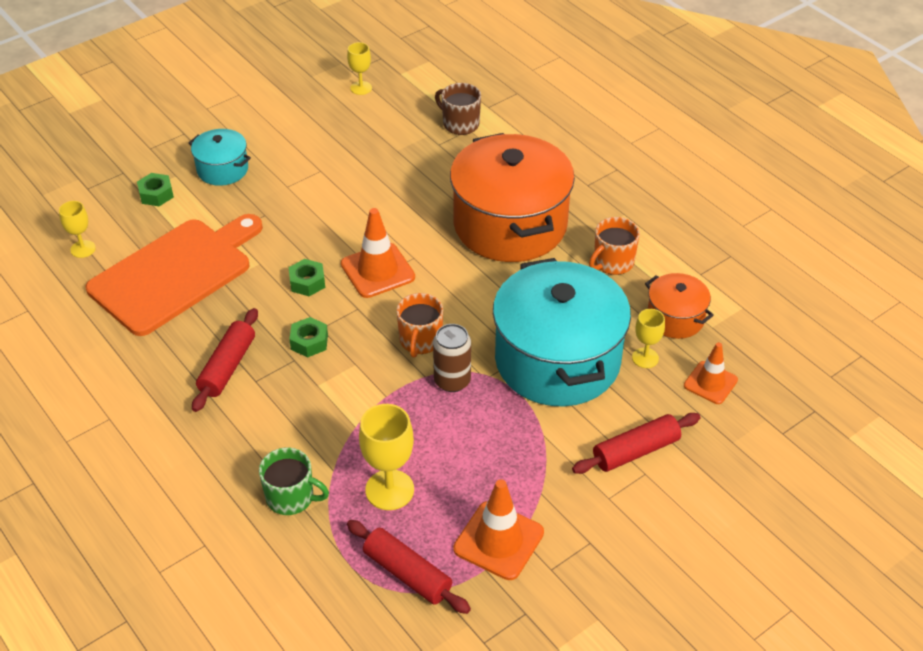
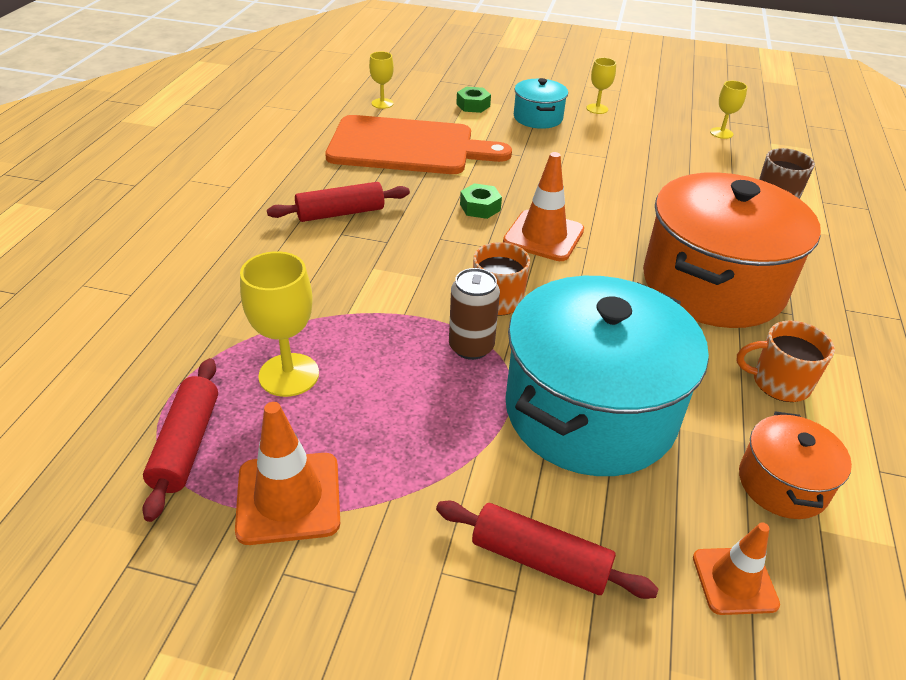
camera: 50 degrees right, 5 degrees down
(291, 497) = (225, 316): green mug -> none
(309, 342) = (416, 240): green nut -> none
(645, 358) = (688, 488): yellow goblet -> yellow goblet (597, 109)

